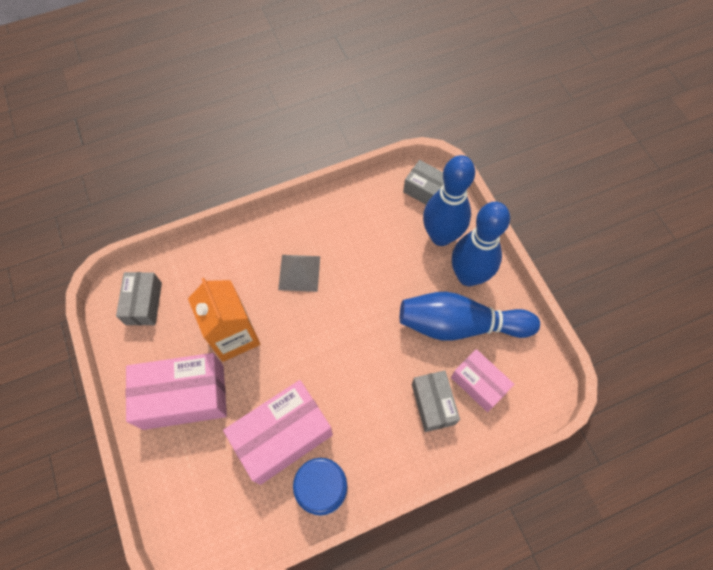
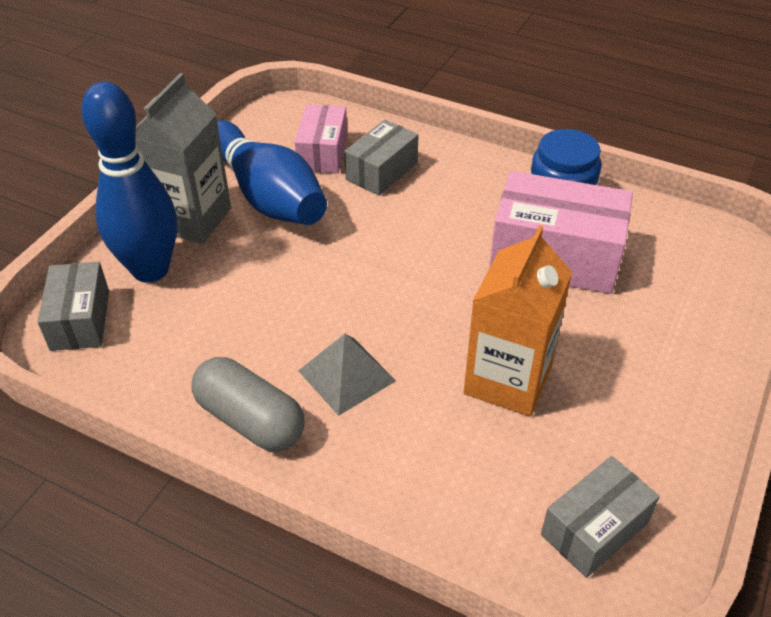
camera: 130 degrees left, 20 degrees down
(184, 397) = (635, 371): pink box -> none
(310, 222) = (250, 420): none -> grey capsule
(468, 276) = (191, 219): blue bowling pin -> grey carton

